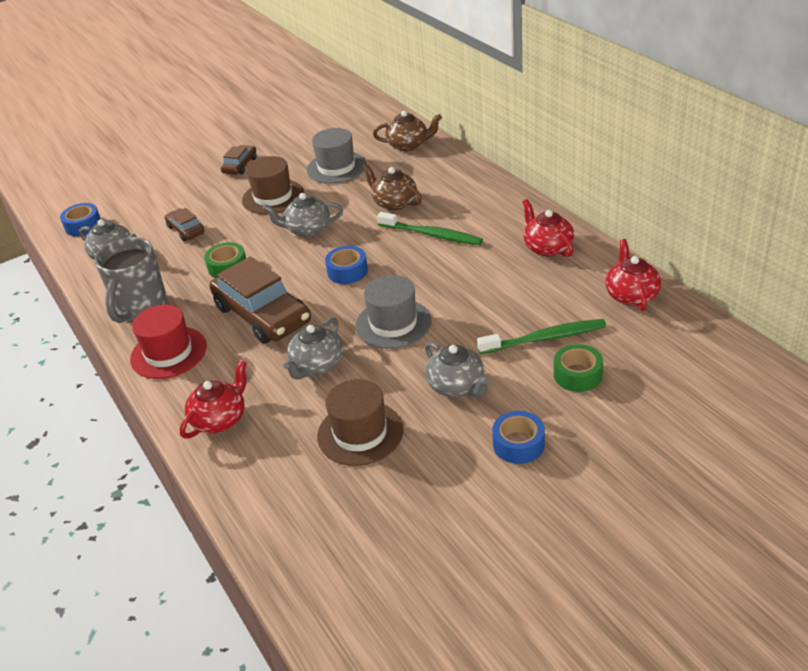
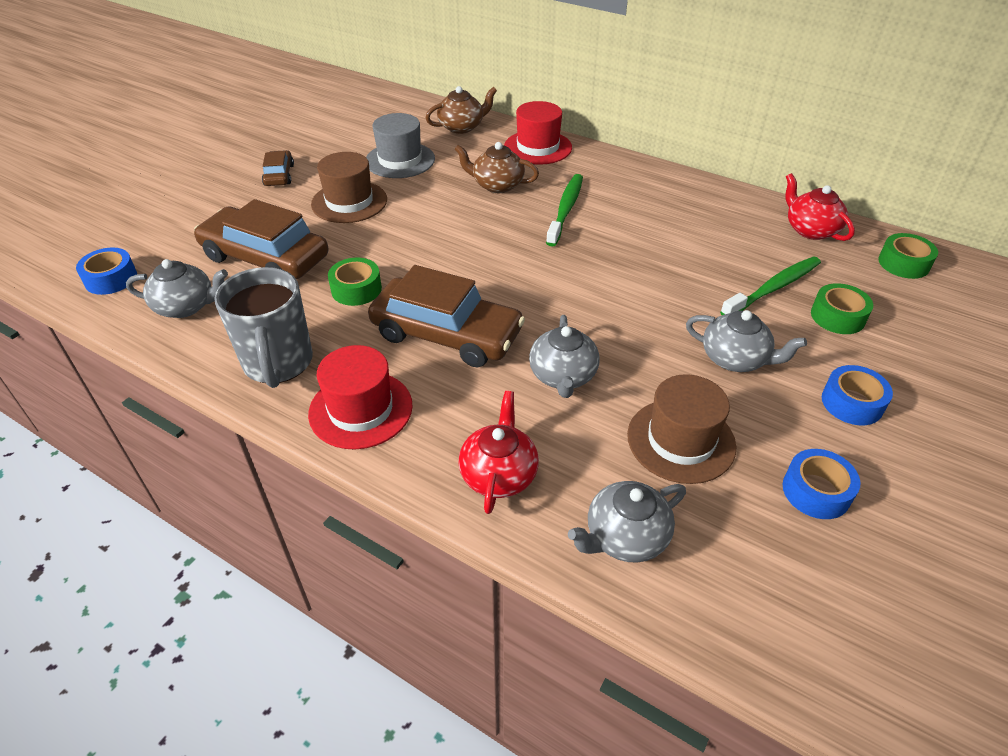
camera: 30 degrees left, 5 degrees up
(186, 230) = (265, 257): brown car -> brown car, size x2.02
(307, 229) = (421, 229): grey teapot -> grey teapot (625, 537)
(347, 271) = (507, 265): blue tape -> blue tape (816, 491)
(393, 323) = (607, 309): grey hat -> none
(431, 234) = (565, 210): green toothbrush -> green toothbrush turned 75 degrees counterclockwise
(456, 174) = (538, 147): none -> red hat
(547, 247) = (692, 201): red teapot -> none
(689, 344) = (903, 263): none -> green tape

